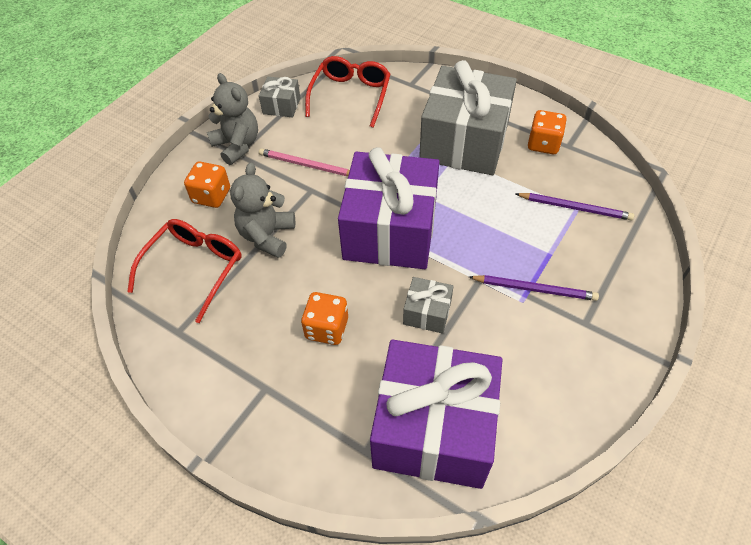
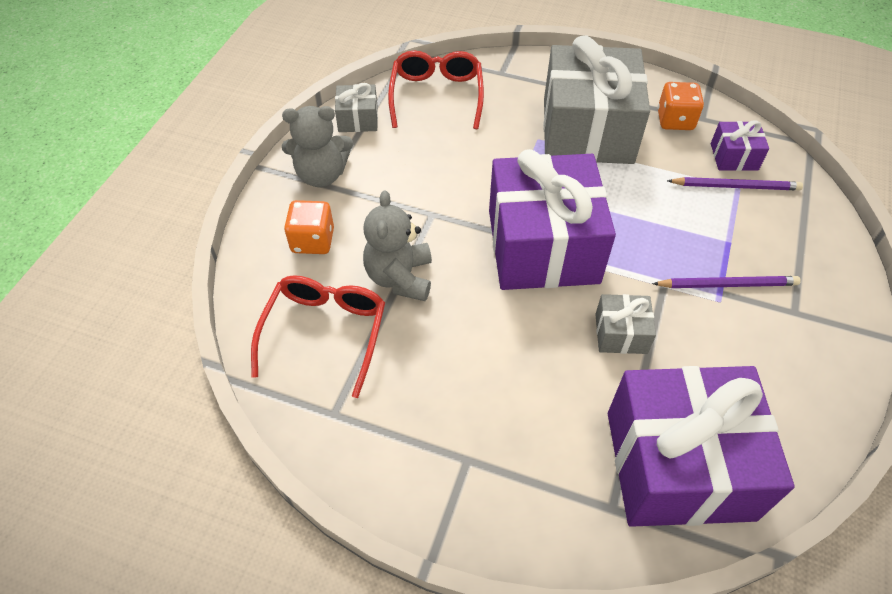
camera: 15 degrees left, 0 degrees up
(237, 146) = (321, 175): grey teddy bear -> grey teddy bear turned 135 degrees clockwise
(307, 165) = (415, 185): pink pencil -> none
(327, 328) = (513, 374): orange dice -> none
(583, 182) = (734, 157): none -> purple gift

